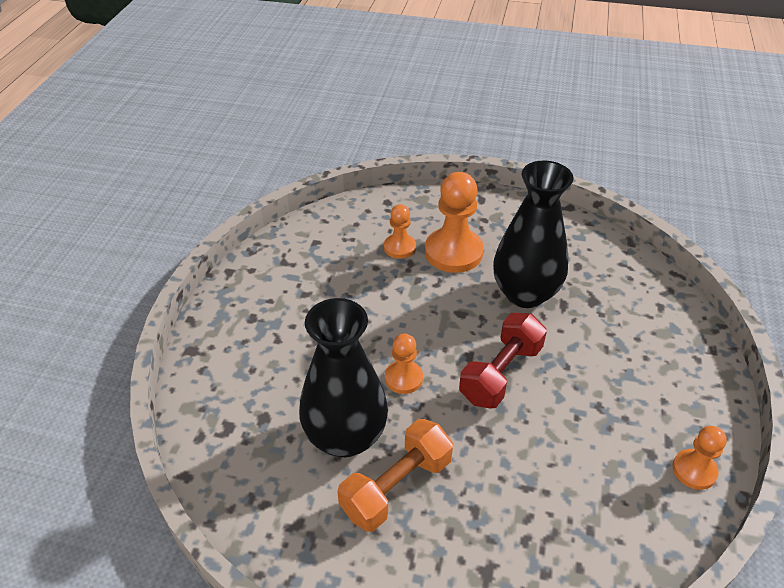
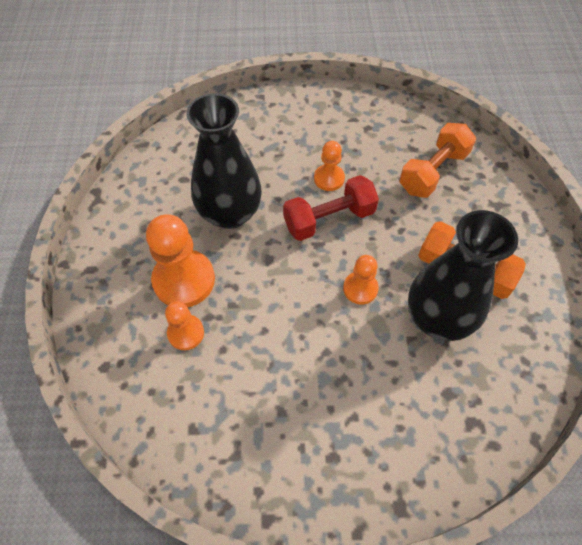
camera: 105 degrees left, 15 degrees up
(501, 373) = (329, 219): red dumbbell -> red dumbbell turned 45 degrees counterclockwise
(559, 508) = (433, 172): none -> orange dumbbell
(694, 470) = (371, 107): orange pawn -> orange pawn (329, 178)

